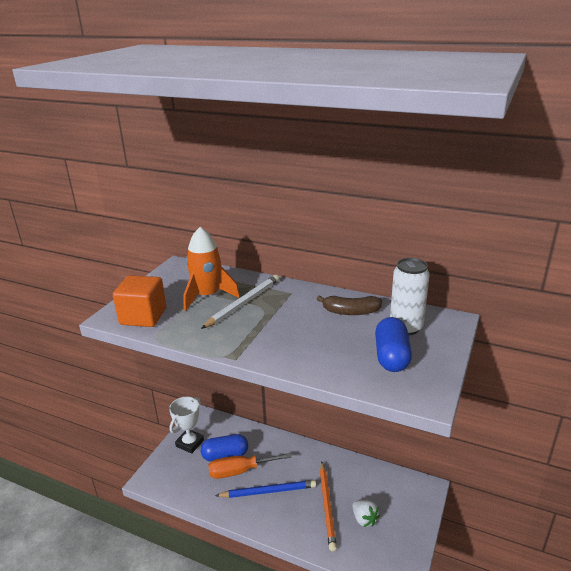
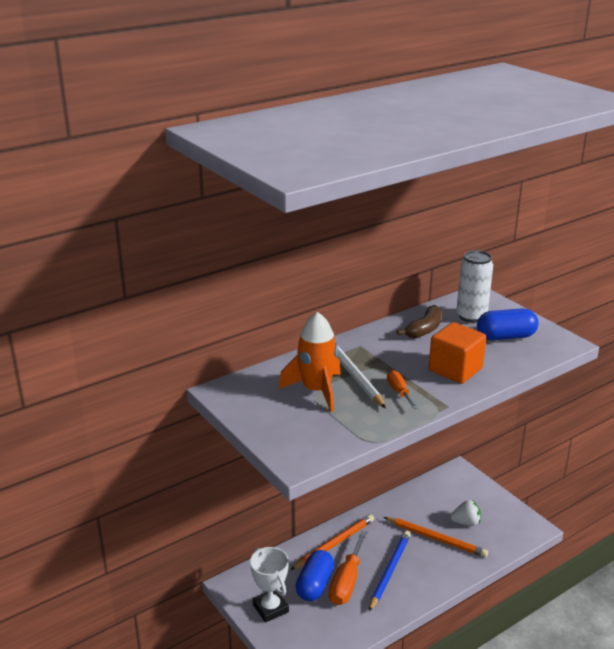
camera: 60 degrees left, 0 degrees up
(143, 316) = (318, 439): orange cube -> orange cube (455, 370)
(237, 329) = (399, 392): none -> orange screwdriver
(273, 447) = (334, 544): none -> orange pencil
(391, 356) = (505, 337): blue capsule -> blue capsule turned 45 degrees counterclockwise

